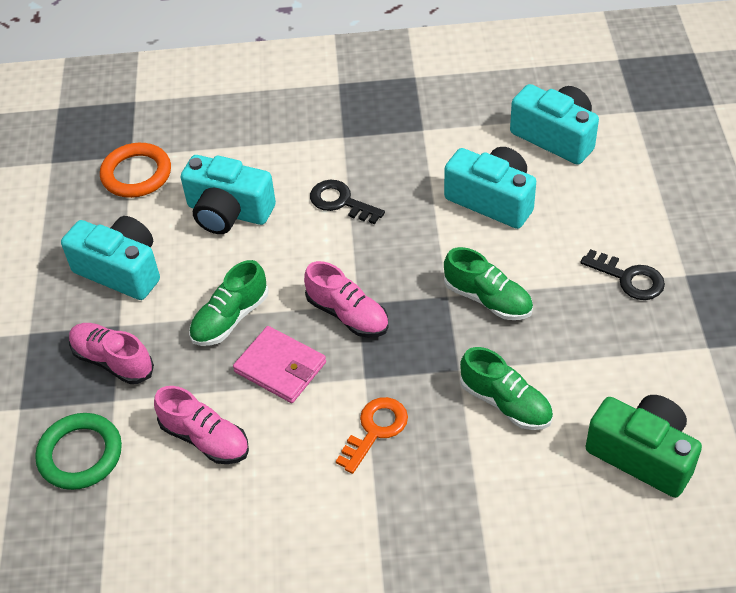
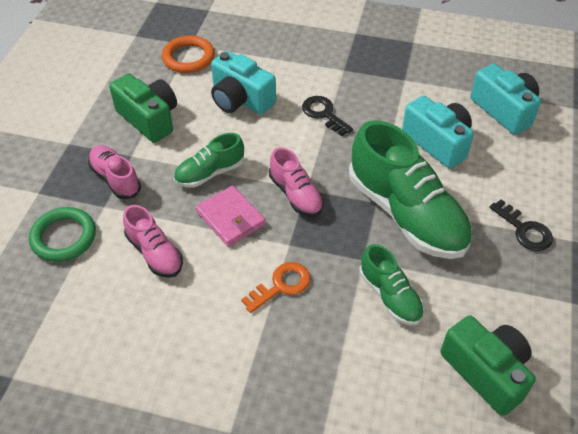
camera: 15 degrees right, 0 degrees up
(121, 270) = (149, 118): turquoise camera -> green camera
(488, 299) = (406, 214): green shoe -> green shoe, size x1.94

